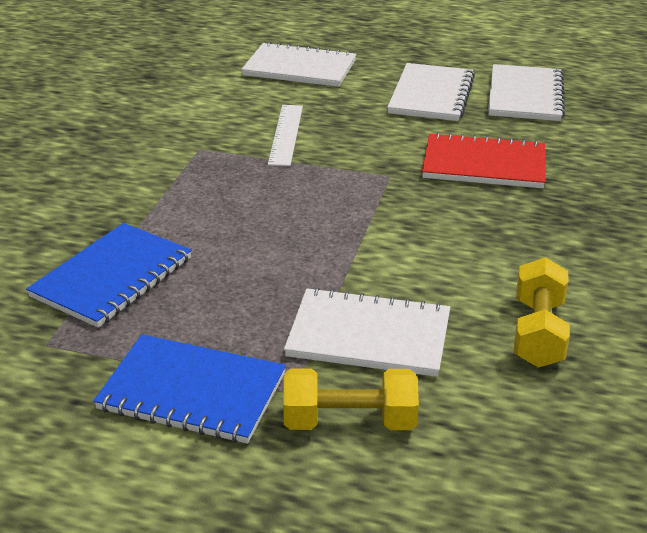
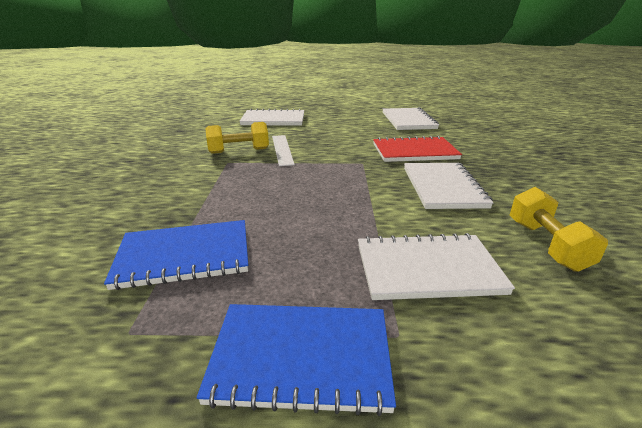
camera: 15 degrees left, 5 degrees down
(112, 277) = (184, 256): blue notebook -> blue notebook turned 60 degrees clockwise
(349, 421) = (474, 358): yellow dumbbell -> yellow dumbbell (239, 151)
(431, 95) = (357, 124): white notebook -> white notebook (443, 187)

